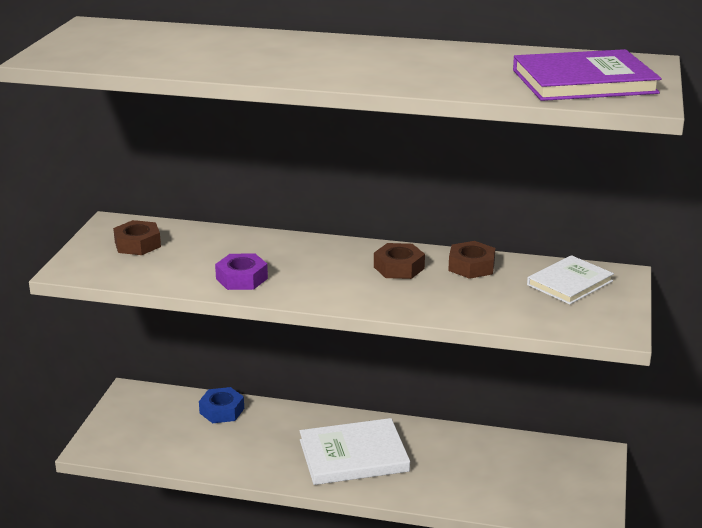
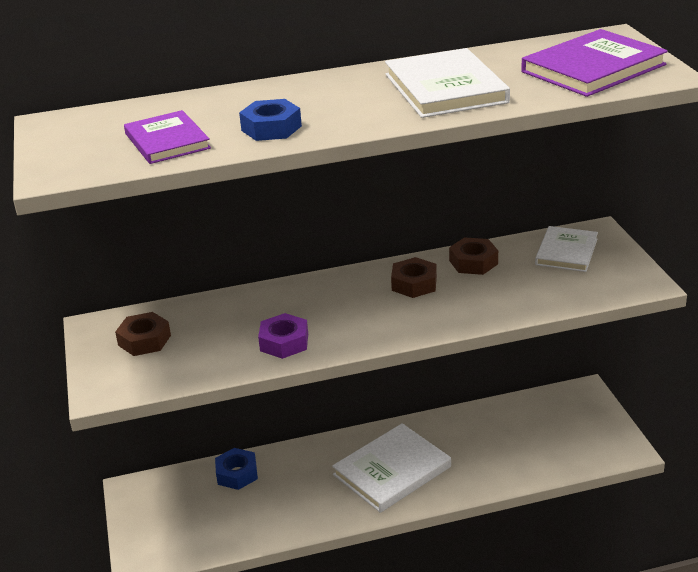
camera: 25 degrees left, 5 degrees up
(153, 55) = (167, 141): none -> purple book
(242, 64) = (271, 128): none -> blue nut
(426, 68) = (445, 88): none -> white book

